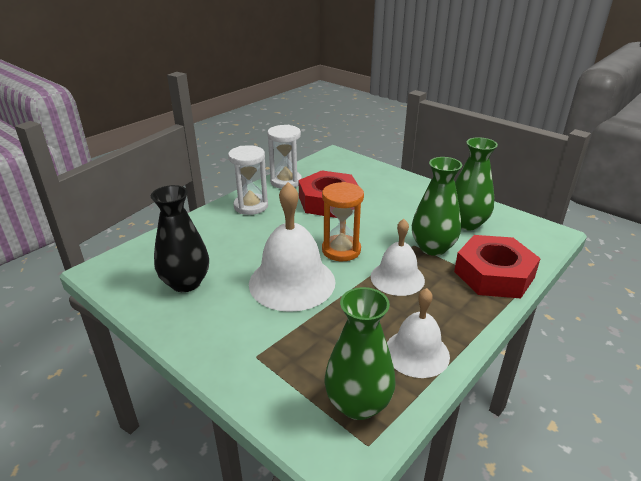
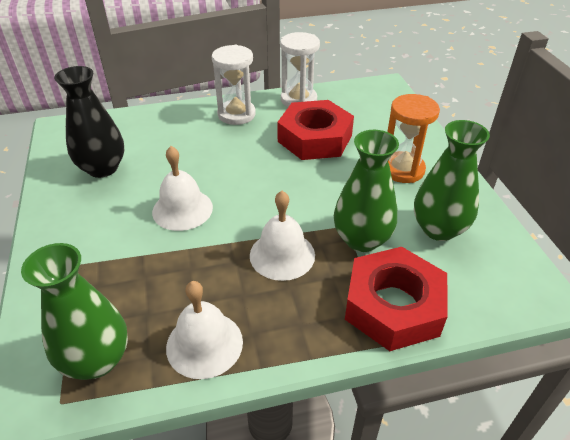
camera: 35 degrees right, 10 degrees up
(292, 282) = (182, 209): white bell -> white bell, size x0.63
(341, 250) = (264, 197): orange hourglass -> orange hourglass (402, 169)

